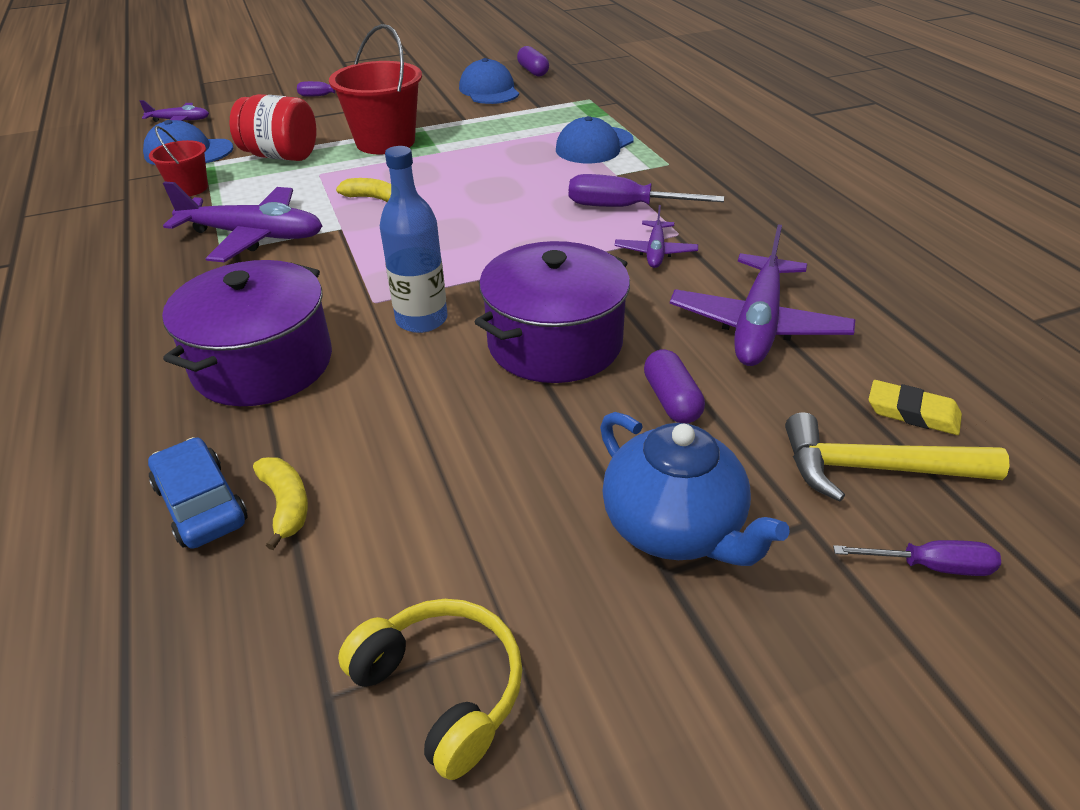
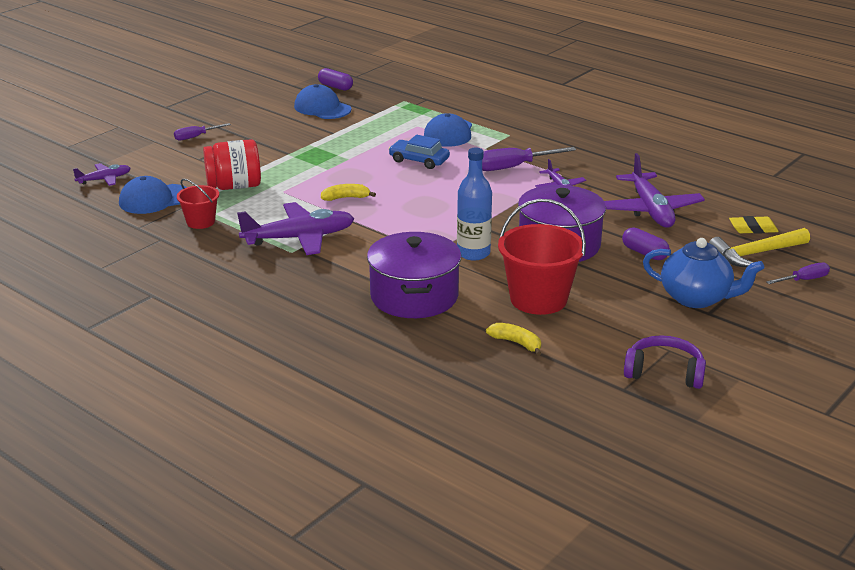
camera: 30 degrees left, 10 degrees down
(201, 504) = (474, 355): blue car -> blue car (419, 160)
(385, 142) = (298, 160): red bucket -> red bucket (538, 299)
(442, 690) = (664, 372): yellow headphones -> purple headphones

